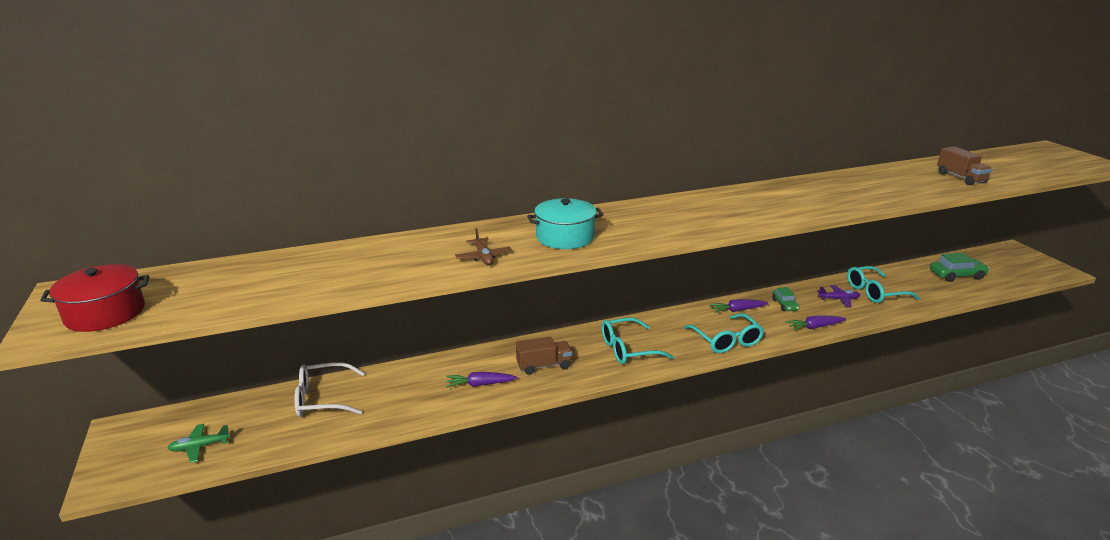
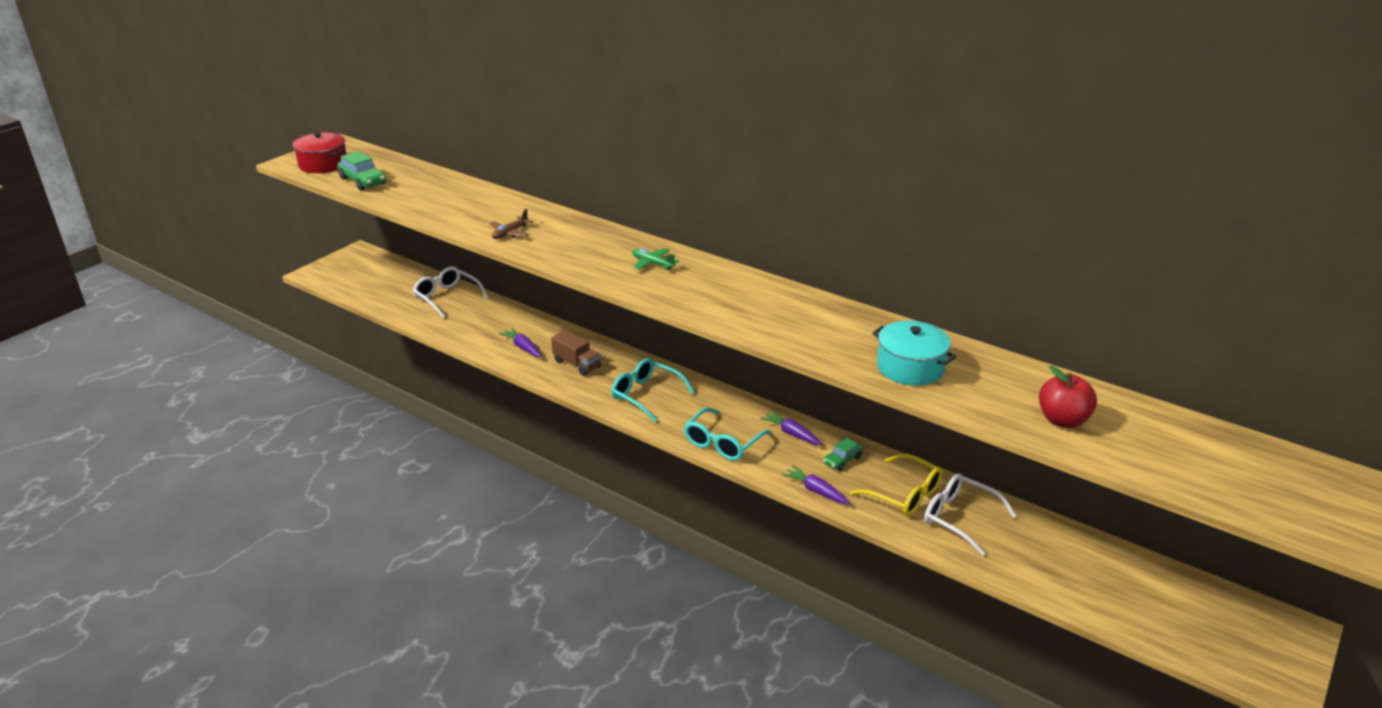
camera: 55 degrees right, 5 degrees up
(200, 447) = (365, 283): green plane -> green plane (652, 264)
(565, 237) = (582, 250): turquoise pot -> turquoise pot (910, 368)
(838, 299) = (904, 494): purple plane -> yellow glasses
(875, 292) = (959, 518): turquoise glasses -> white glasses
(956, 275) = (1108, 580): green car -> green car (363, 181)
(960, 178) = (1062, 420): brown truck -> red apple

